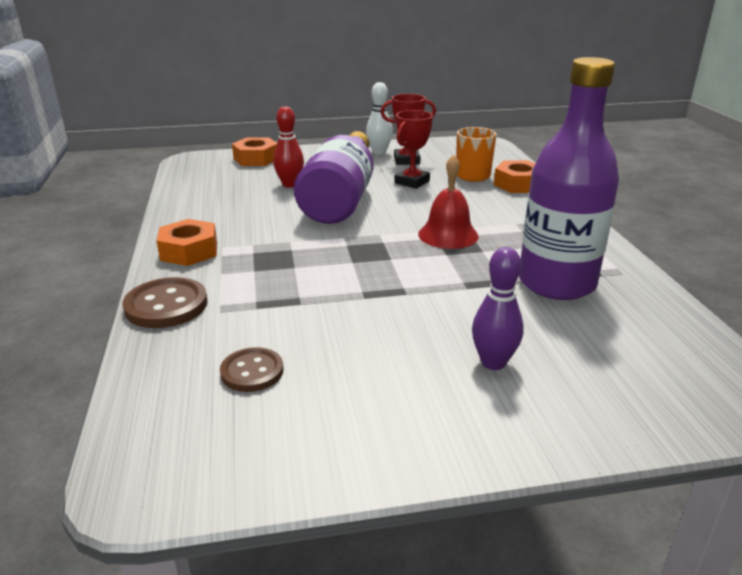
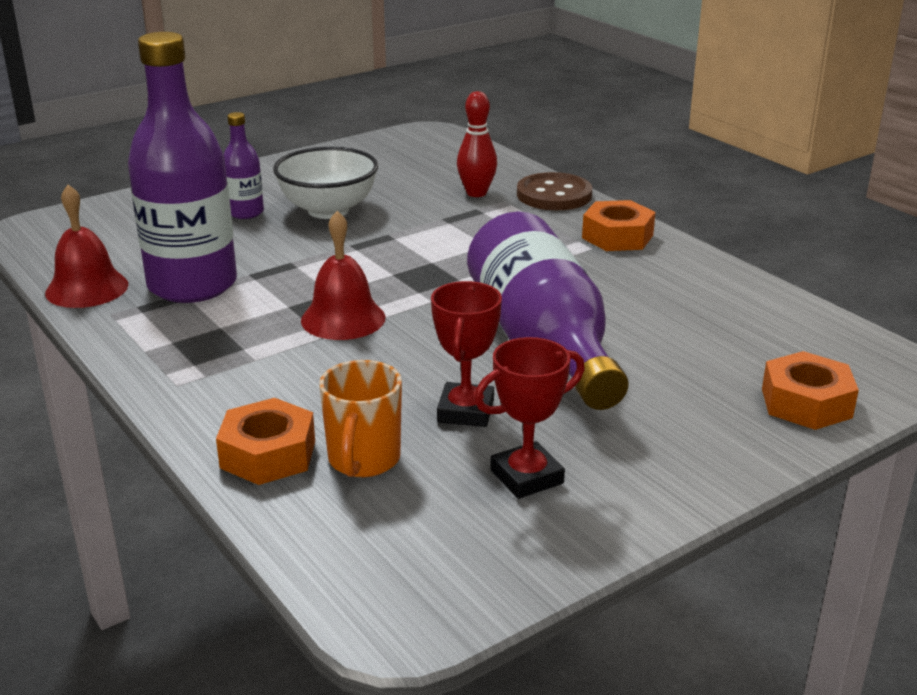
camera: 155 degrees right, 0 degrees up
(252, 371) = (426, 176): brown button -> none
(290, 184) = (654, 355): red bowling pin -> red bowling pin (476, 193)
(379, 152) = (609, 492): white bowling pin -> none
(401, 342) = (328, 210): none -> white bowl
(493, 362) = (245, 212): purple bowling pin -> purple bottle
(652, 300) = (87, 288): none -> red bell

